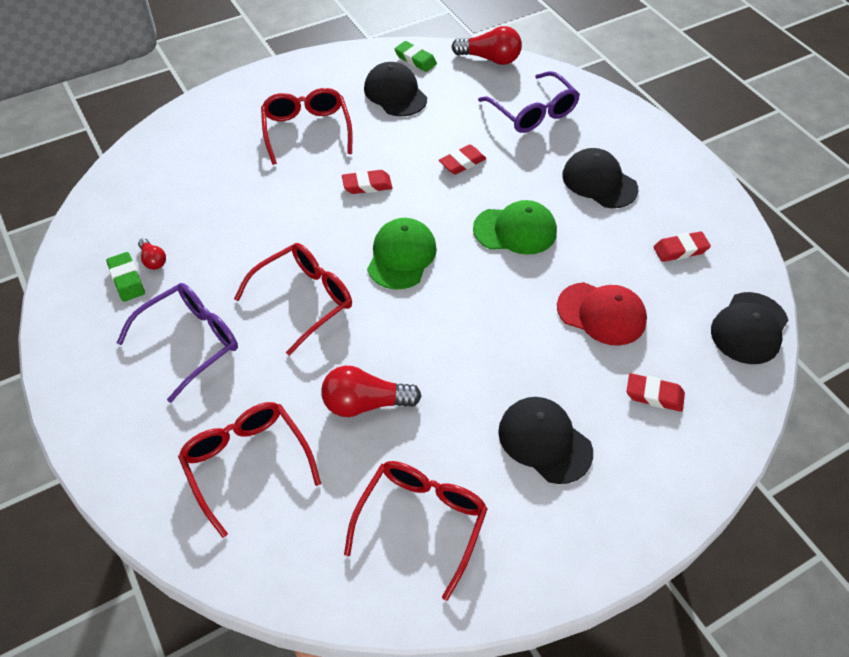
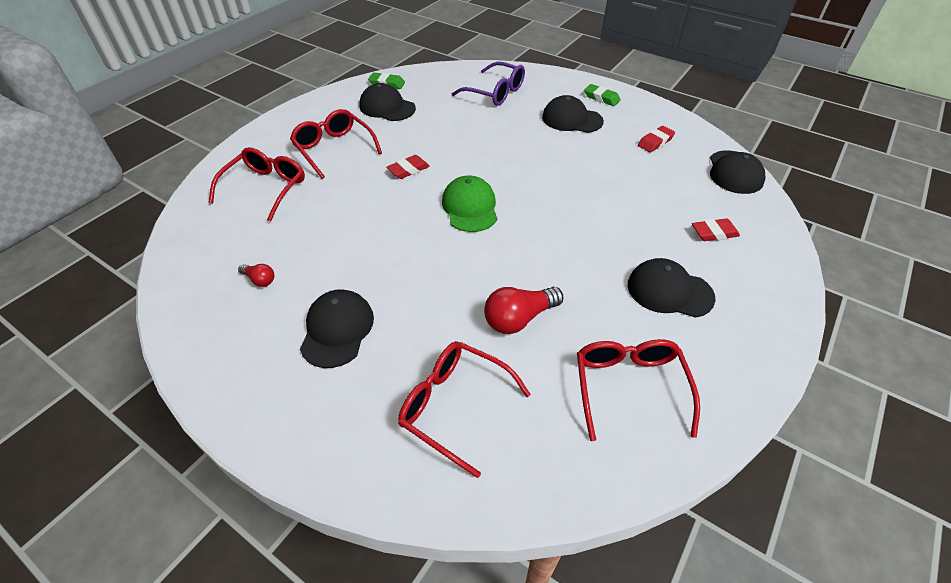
camera: 25 degrees left, 5 degrees down
(126, 279) = (243, 303): green eraser -> green eraser (601, 98)
(191, 341) = (337, 330): purple glasses -> black cap
(304, 299) = (415, 263): red glasses -> red glasses (266, 188)
(462, 163) = (469, 135): red eraser -> none
(490, 59) = (441, 70): red light bulb -> none
(515, 230) = (539, 165): green cap -> none
(601, 314) = (638, 196): red cap -> none

